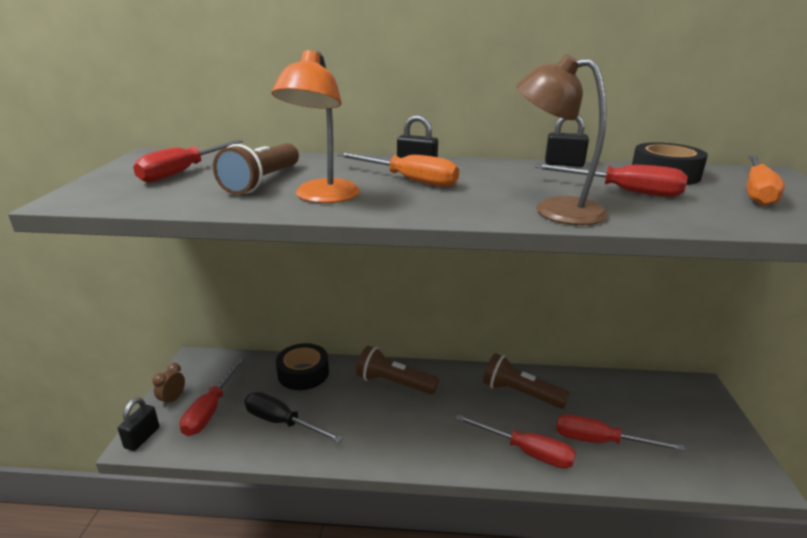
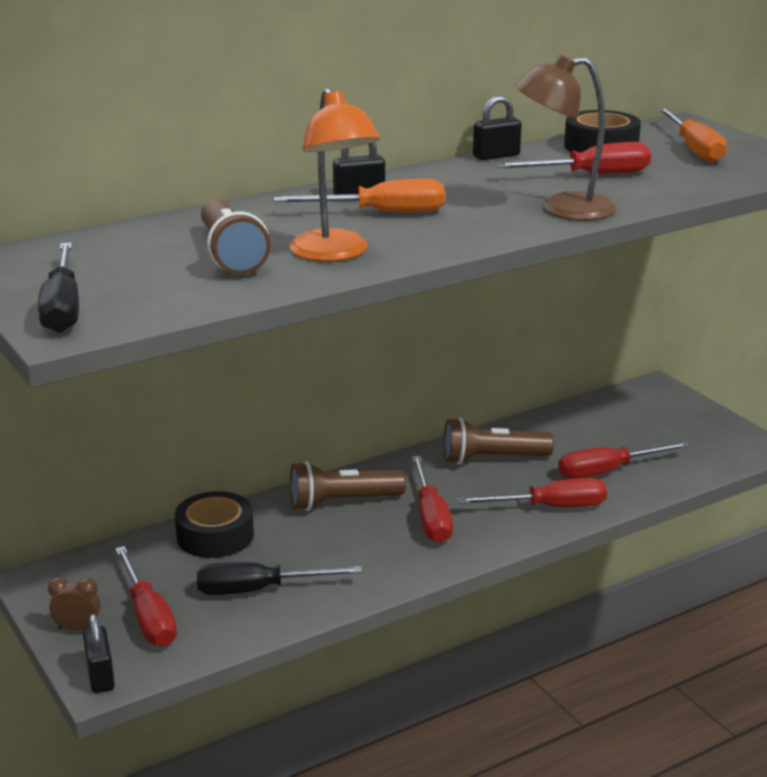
camera: 35 degrees left, 0 degrees up
(107, 187) = (62, 308): none -> black screwdriver
(172, 399) = (77, 628): brown clock -> brown clock turned 105 degrees clockwise
(183, 172) = (105, 269): red screwdriver -> red screwdriver (431, 517)

